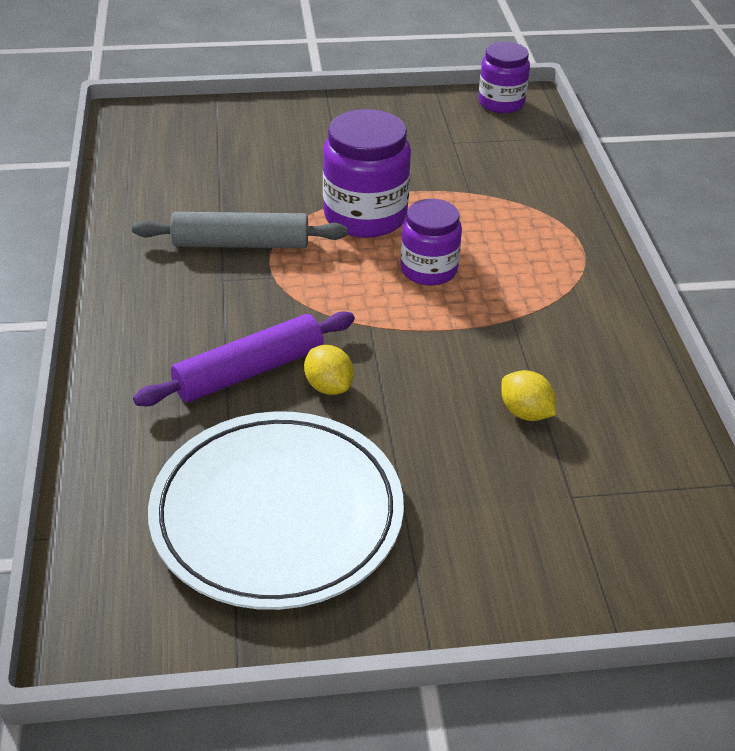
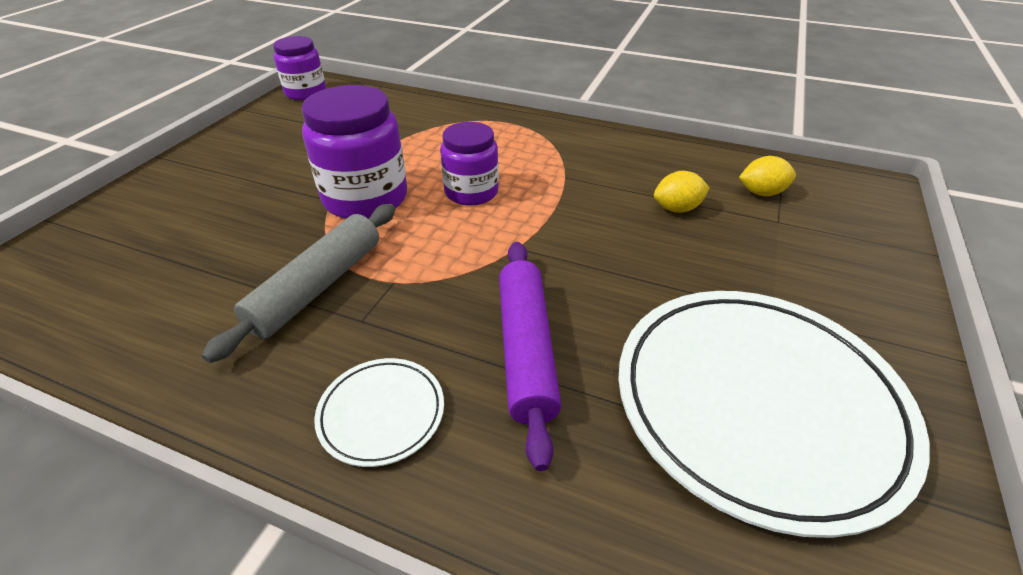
camera: 60 degrees left, 0 degrees up
(148, 325) = (381, 413): none -> white plate
(328, 386) = (584, 301): yellow lemon -> yellow lemon (761, 193)

